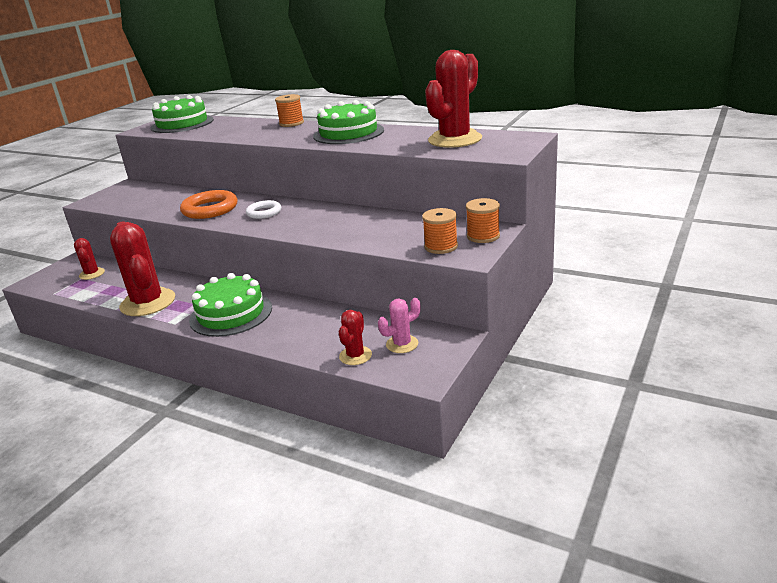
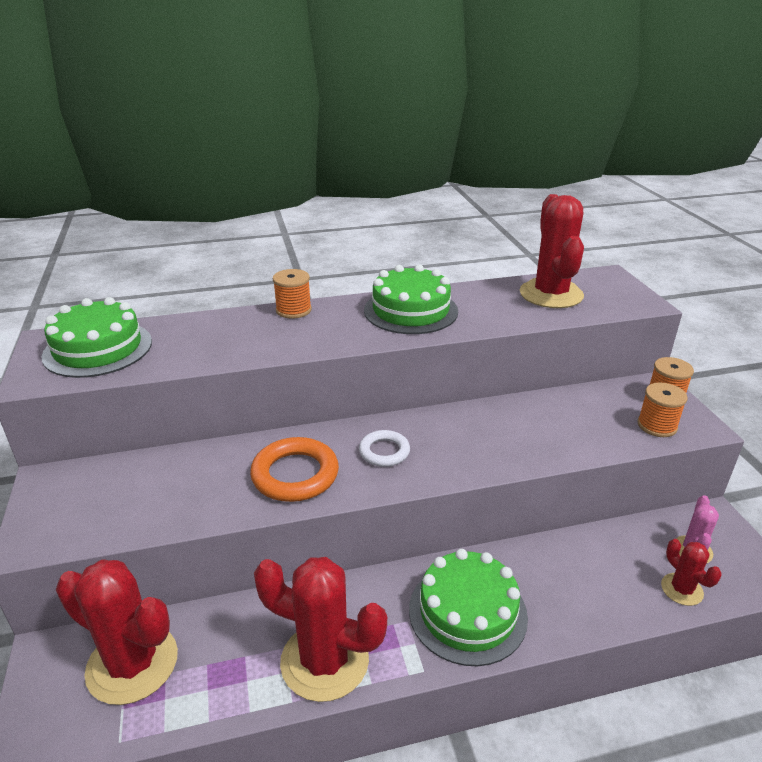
camera: 45 degrees left, 5 degrees up
(92, 274) = (132, 663): red cactus -> red cactus, size x1.99

